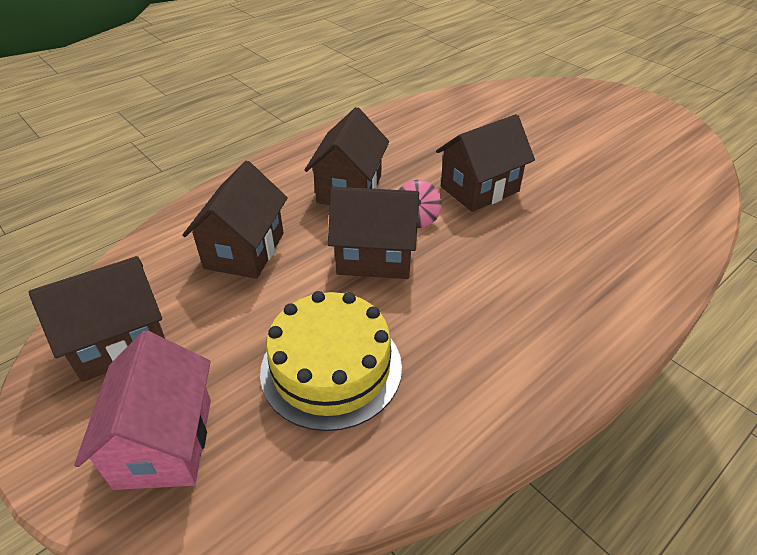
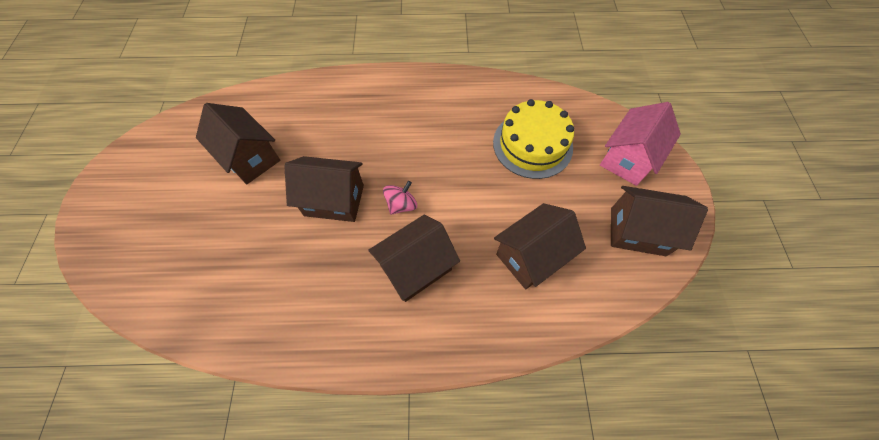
camera: 140 degrees left, 20 degrees up
(375, 257) = (455, 193): brown house -> brown house (250, 158)

